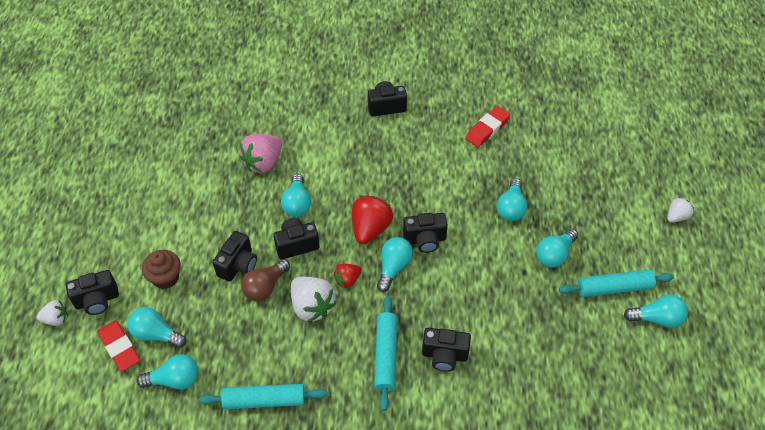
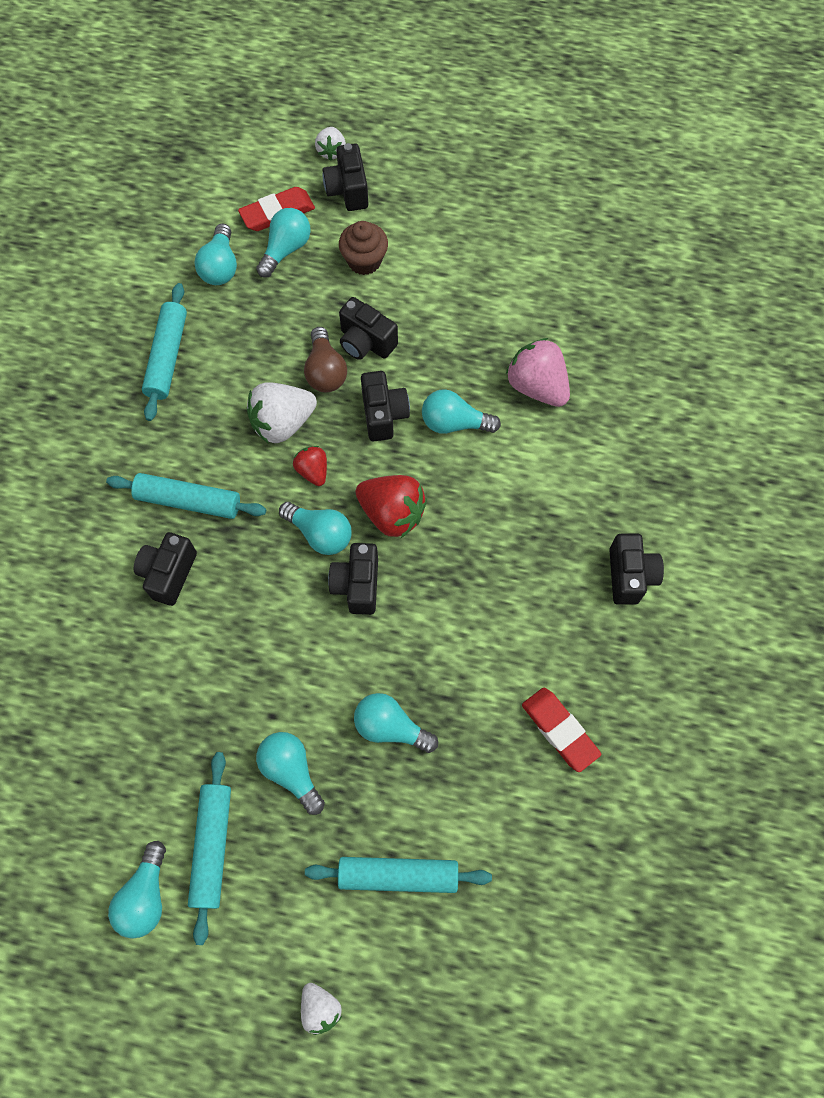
camera: 100 degrees right, 15 degrees up
(265, 287) = (325, 371): brown light bulb -> brown light bulb turned 150 degrees counterclockwise
(593, 191) = (398, 875): none -> turquoise rolling pin

